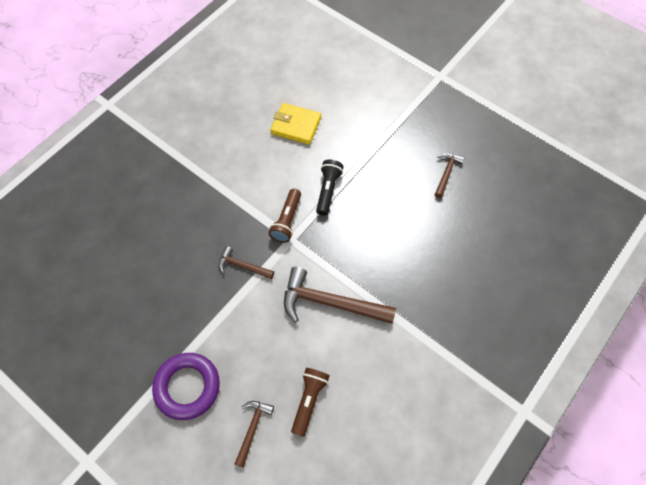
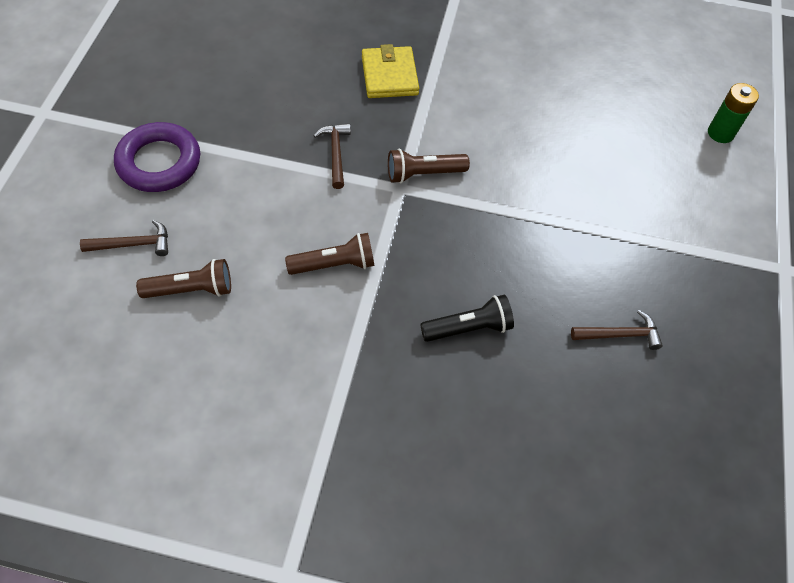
camera: 60 degrees right, 5 degrees down
(296, 125) = (568, 130): yellow wallet -> yellow wallet (389, 75)
(328, 190) = (495, 200): black flashlight -> black flashlight (469, 327)
(331, 303) = (334, 264): brown hammer -> brown flashlight
(339, 52) = (720, 133): none -> green battery

